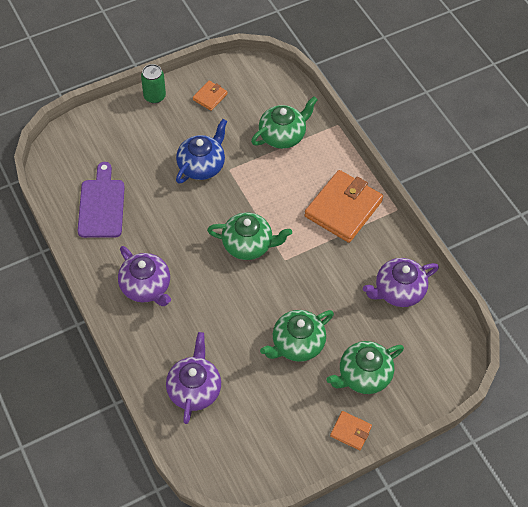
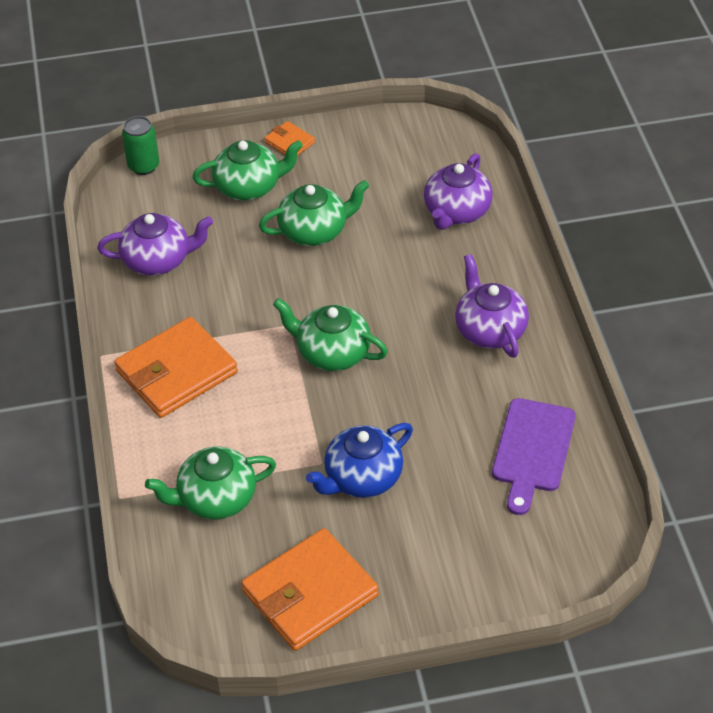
camera: 160 degrees left, 10 degrees down
(154, 96) = (406, 616): green can -> green can (143, 166)
(210, 97) = (310, 593): orange wallet -> orange wallet, size x2.14

